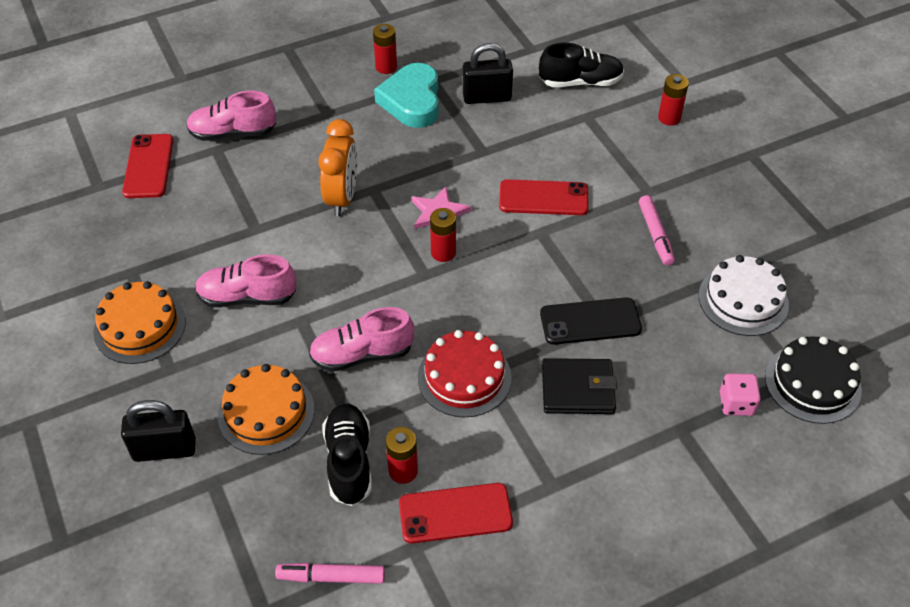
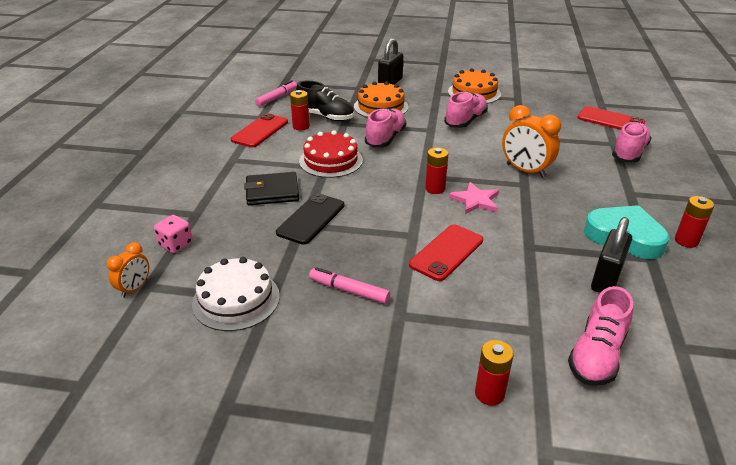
camera: 125 degrees right, 15 degrees down
(577, 389) = (272, 192): black wallet -> black wallet turned 45 degrees clockwise
(580, 82) = (596, 355): black shoe -> pink shoe
(812, 383) = (134, 288): black cake -> orange clock

